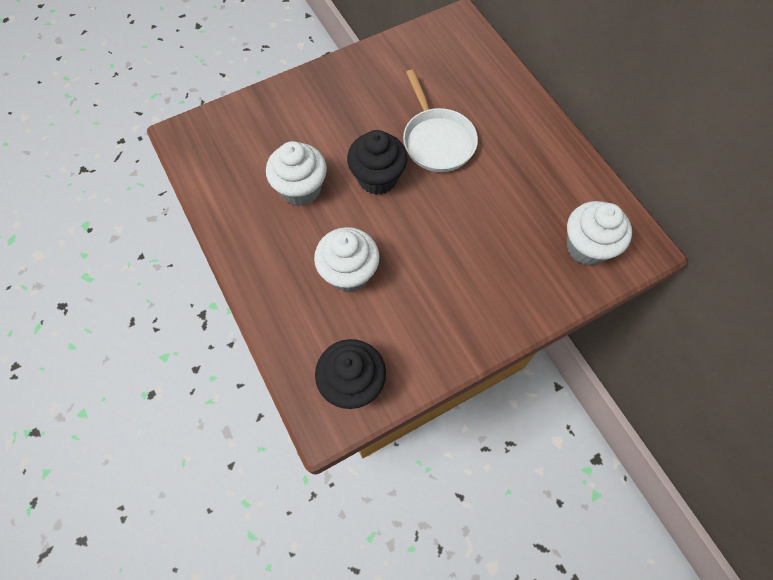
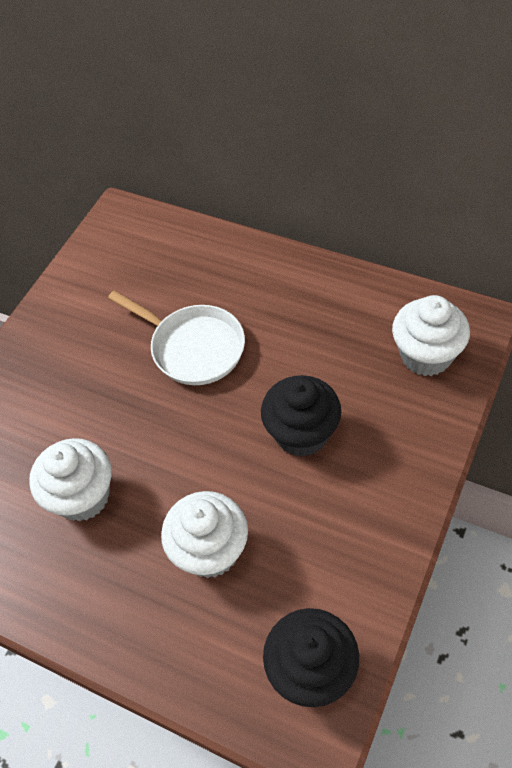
camera: 30 degrees left, 10 degrees down
(377, 178) = (160, 427): black cupcake -> black cupcake (302, 433)

